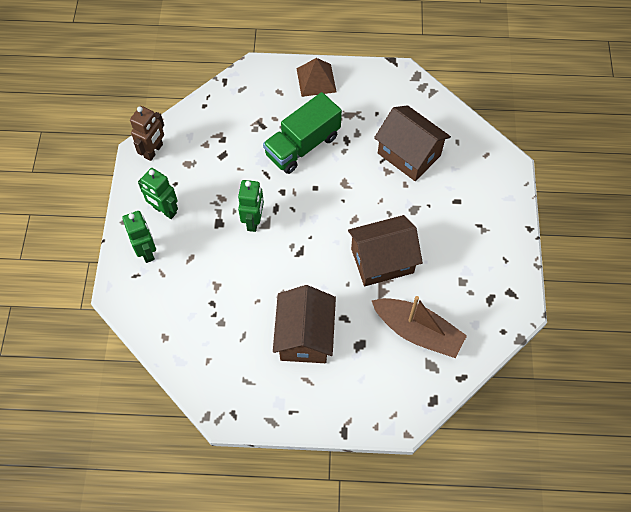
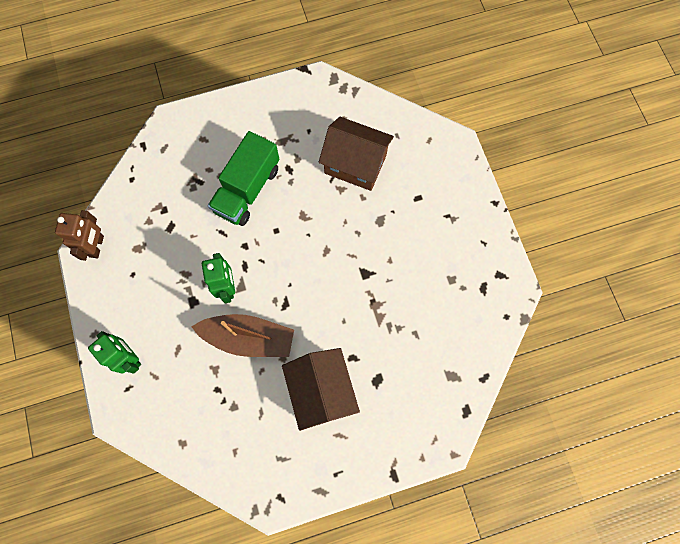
camera: 20 degrees left, 10 degrees up
(164, 210) = (132, 307): green robot -> none
(316, 80) = (236, 114): brown pyramid -> none
(382, 260) = (368, 285): brown house -> none
(417, 331) = (427, 346): brown boat -> brown boat (248, 338)

